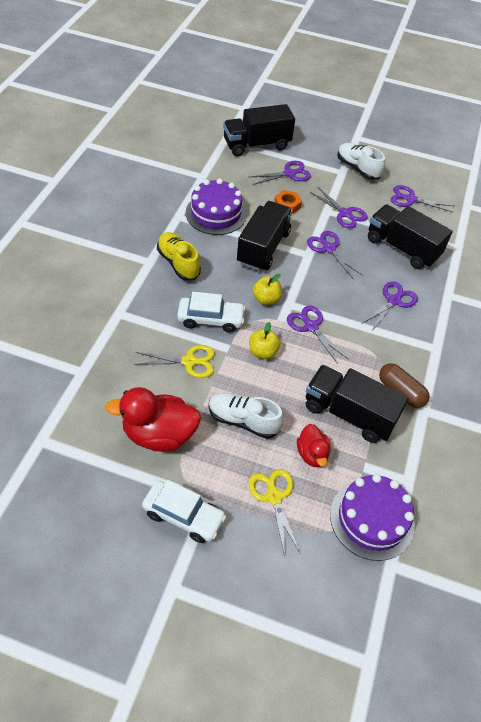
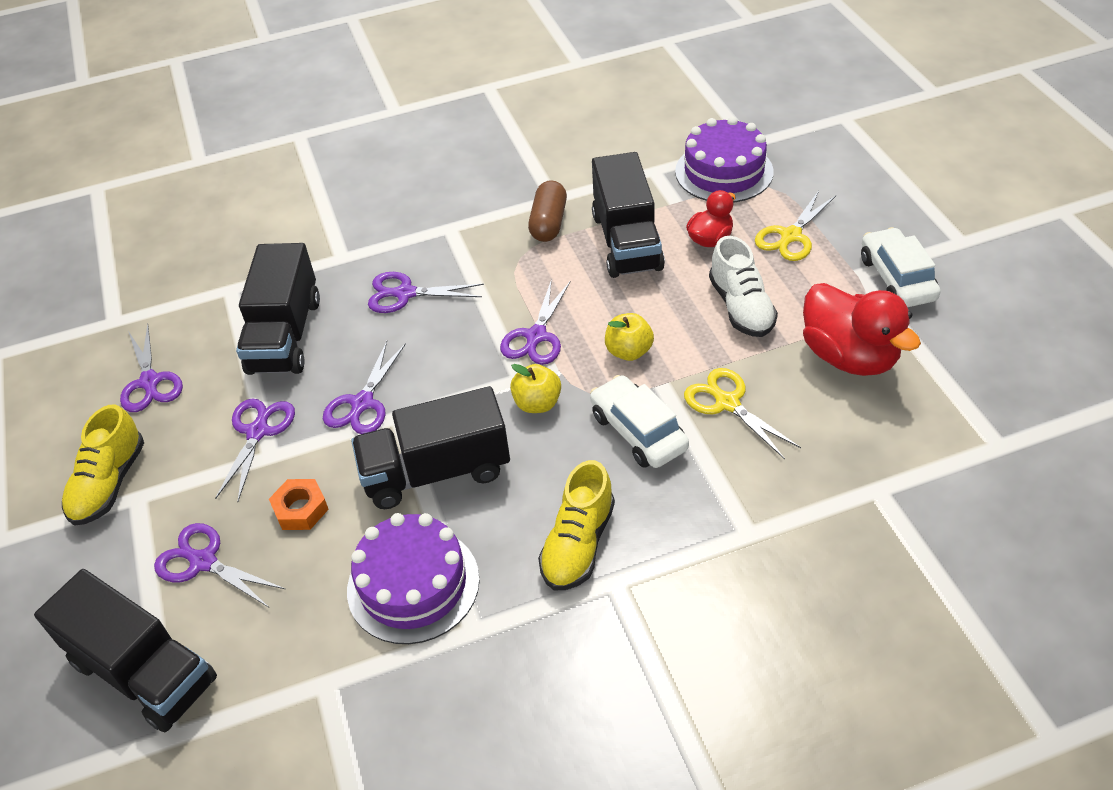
camera: 120 degrees left, 5 degrees down
(357, 168) = (109, 483): white shoe -> yellow shoe

